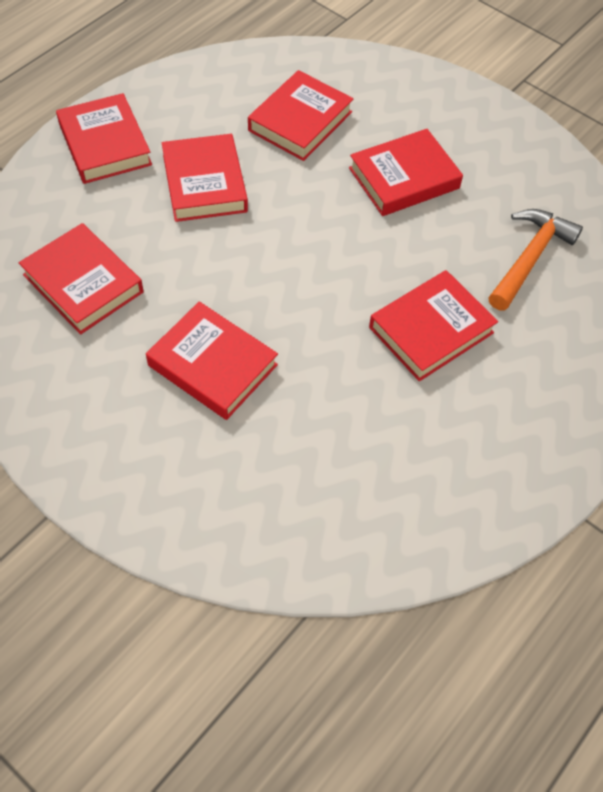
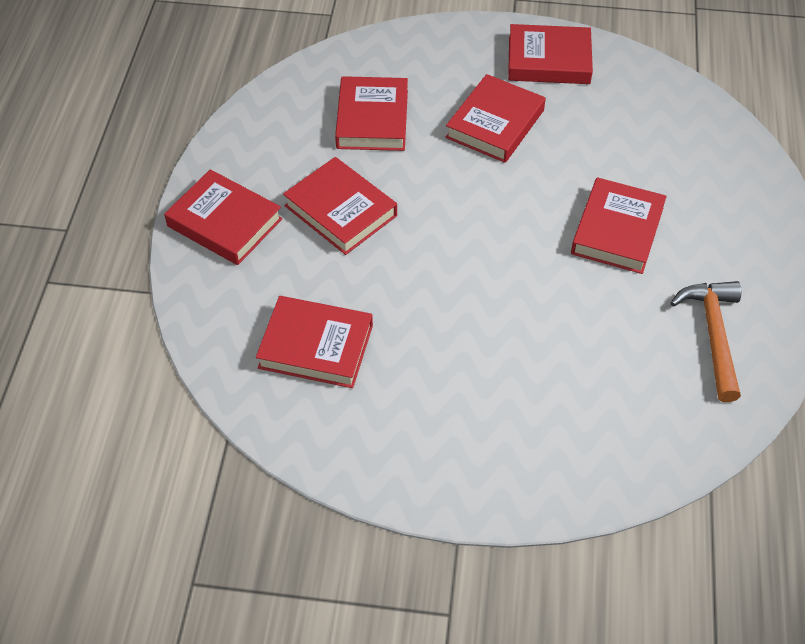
camera: 30 degrees left, 5 degrees down
(212, 365) = (480, 350): red book -> red book (549, 60)
(529, 258) = (639, 137): orange hammer -> orange hammer (713, 335)

